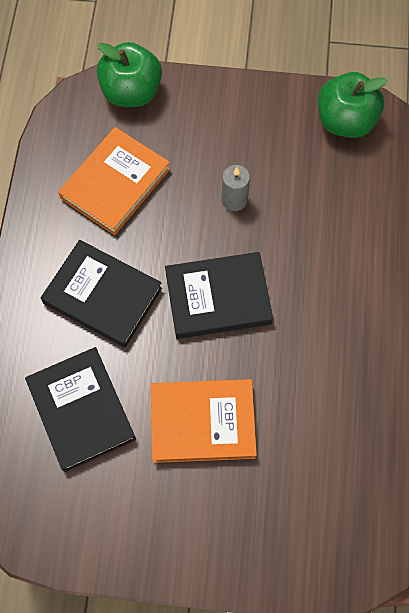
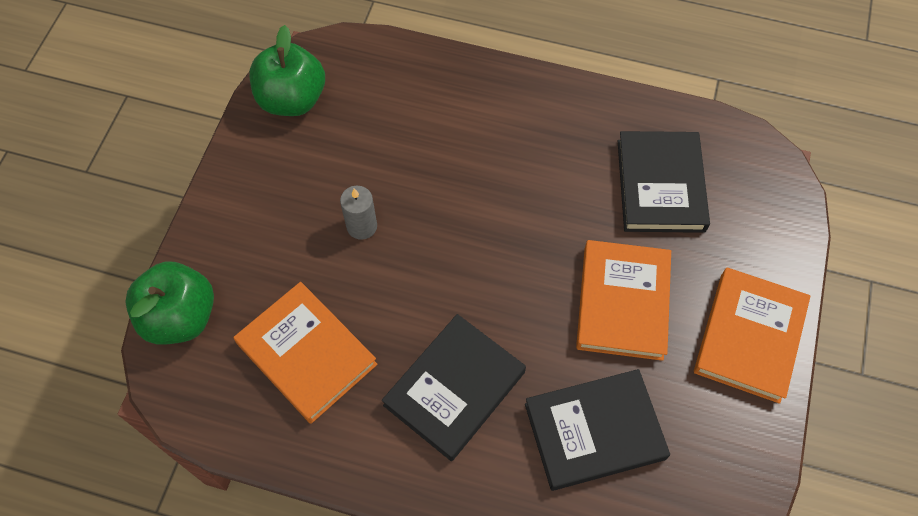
camera: 80 degrees left, 5 degrees down
(188, 540) = (749, 337): none -> orange book
(218, 298) = (480, 263): black book -> black book (660, 185)

